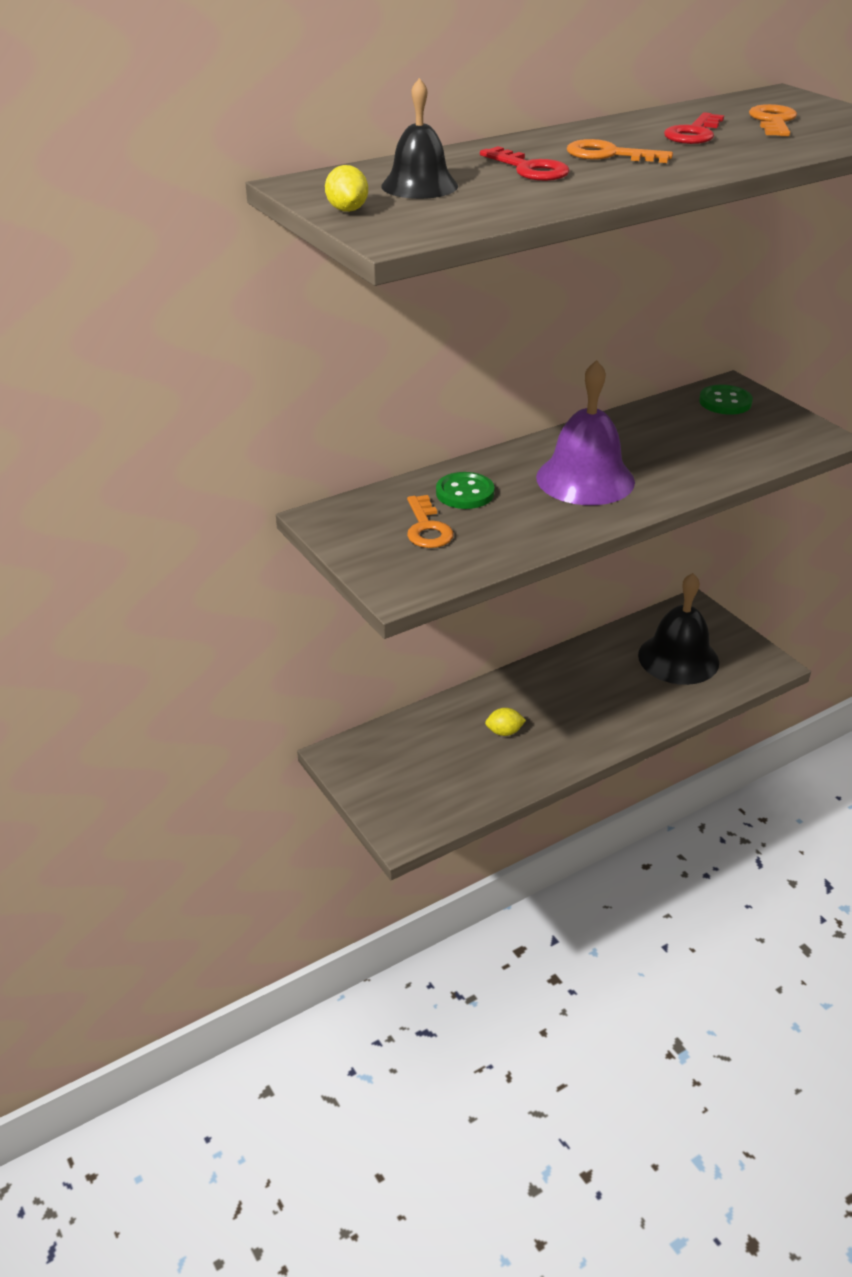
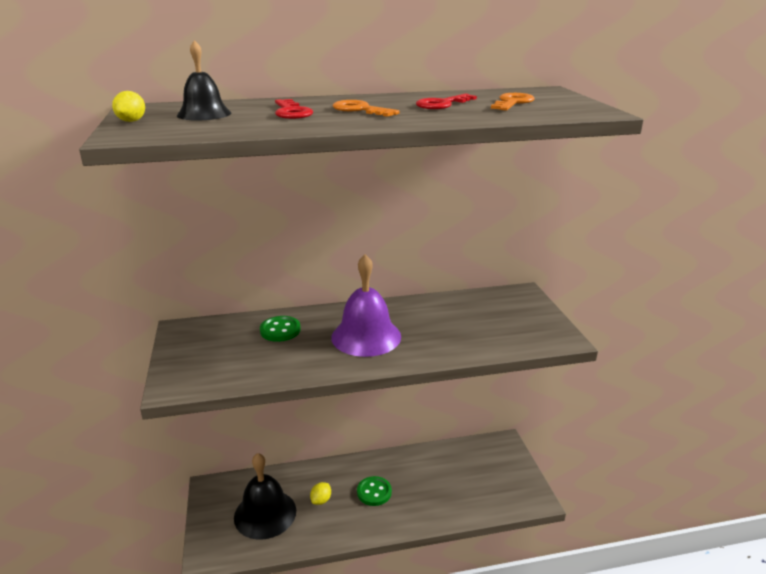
camera: 20 degrees right, 10 degrees down
(427, 528) = (233, 348): orange key -> none
(504, 732) = (321, 500): yellow lemon -> yellow lemon turned 75 degrees counterclockwise
(678, 658) = (472, 477): black bell -> black bell (265, 513)
(725, 402) = (509, 302): green button -> green button (374, 492)

